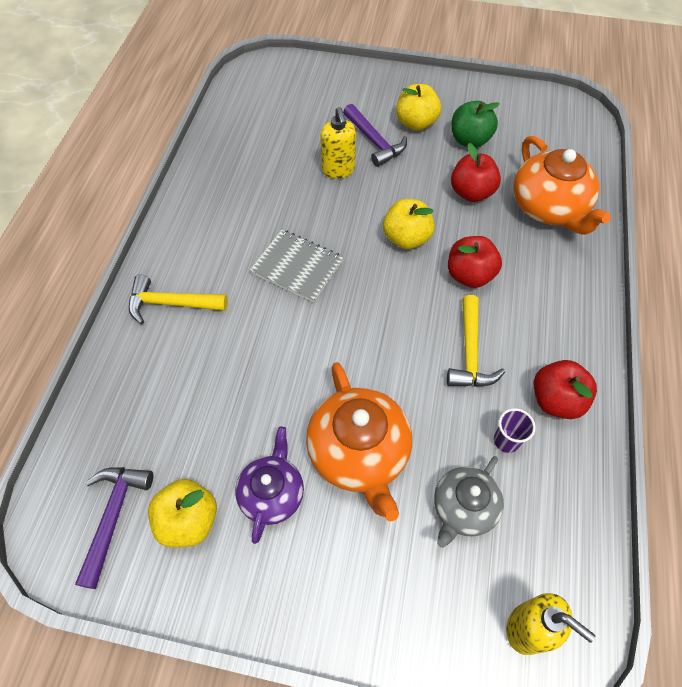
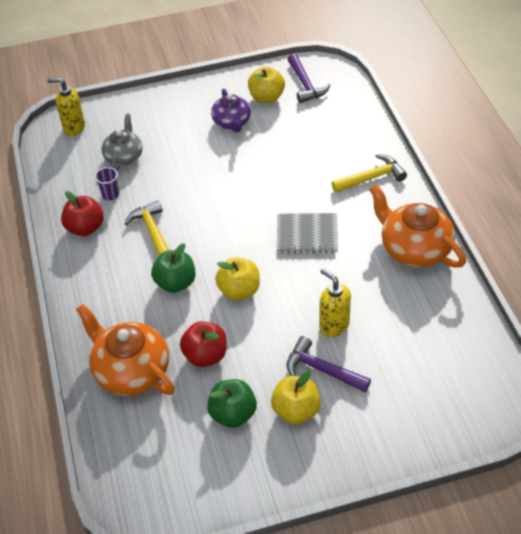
camera: 155 degrees right, 10 degrees down
(359, 453) = (195, 156): orange teapot -> orange teapot (414, 249)
(469, 275) = (175, 283): red apple -> green apple

